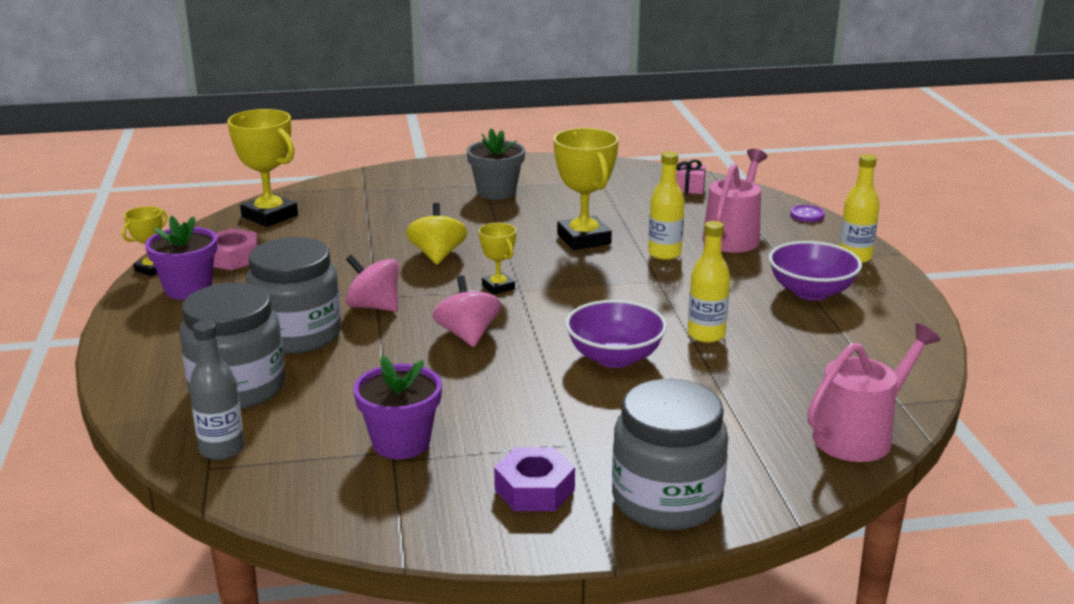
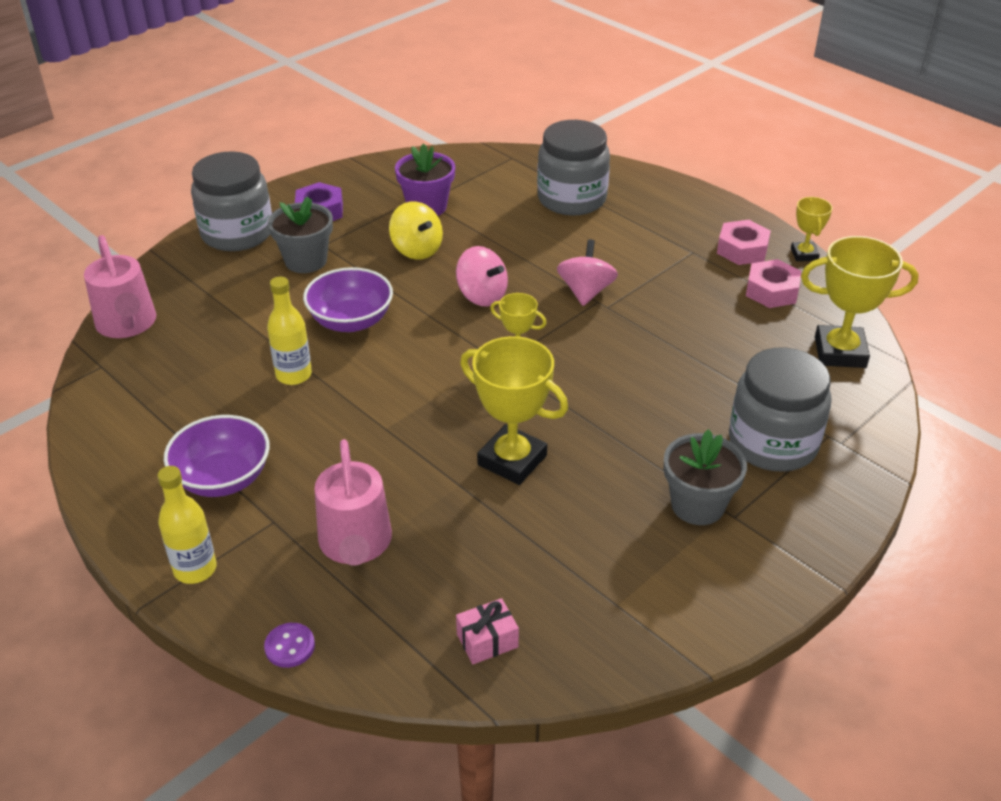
camera: 145 degrees right, 15 degrees up
(188, 289) = (742, 249): purple flower pot -> pink nut
(222, 449) = (520, 167): grey bottle -> none
(297, 335) = (599, 246): grey jar -> grey jar (772, 443)
(374, 306) = (586, 292): pink spinning top -> pink spinning top turned 75 degrees counterclockwise
(437, 255) = (617, 370): yellow spinning top -> yellow spinning top (417, 249)
(608, 432) = (306, 261): none -> grey flower pot
(664, 254) = (409, 474): yellow bottle -> none
(859, 435) = (127, 324): pink watering can -> pink watering can turned 45 degrees counterclockwise

